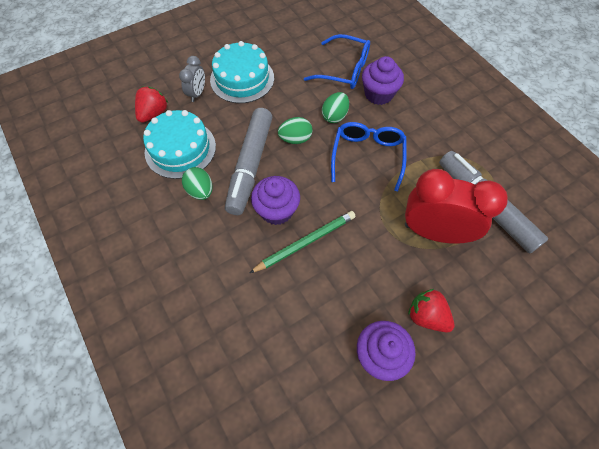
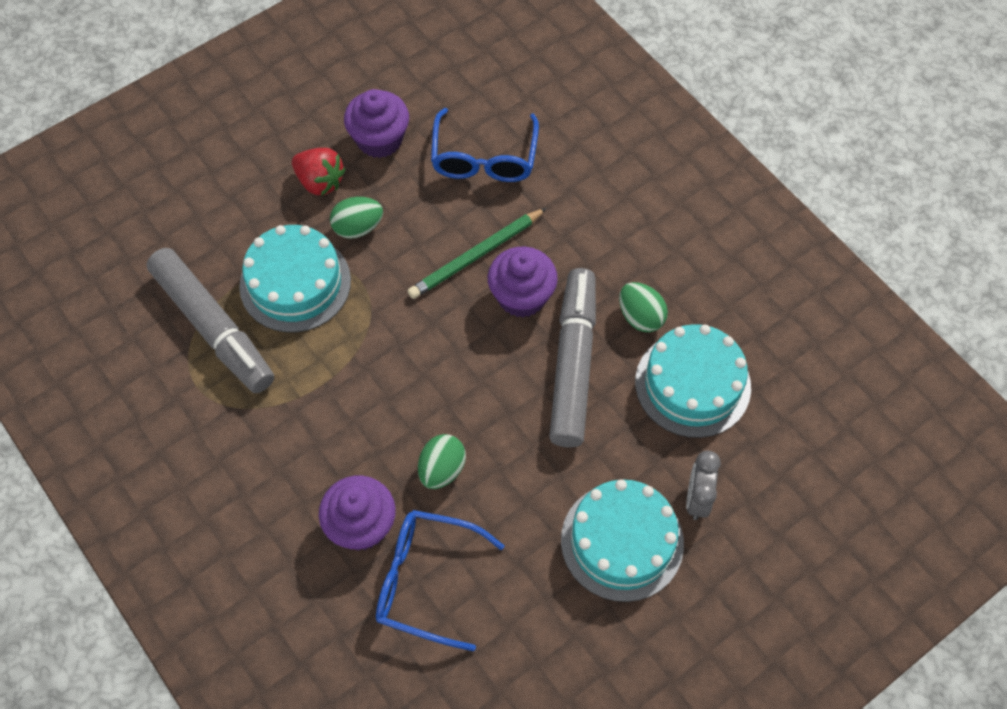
camera: 175 degrees right, 0 degrees up
(153, 113) = (761, 449): red strawberry -> none
(295, 139) = (506, 417): green egg -> green egg (358, 228)
(367, 157) = (386, 394): blue glasses -> blue glasses (484, 157)
(434, 232) = (295, 283): red clock -> turquoise cake

